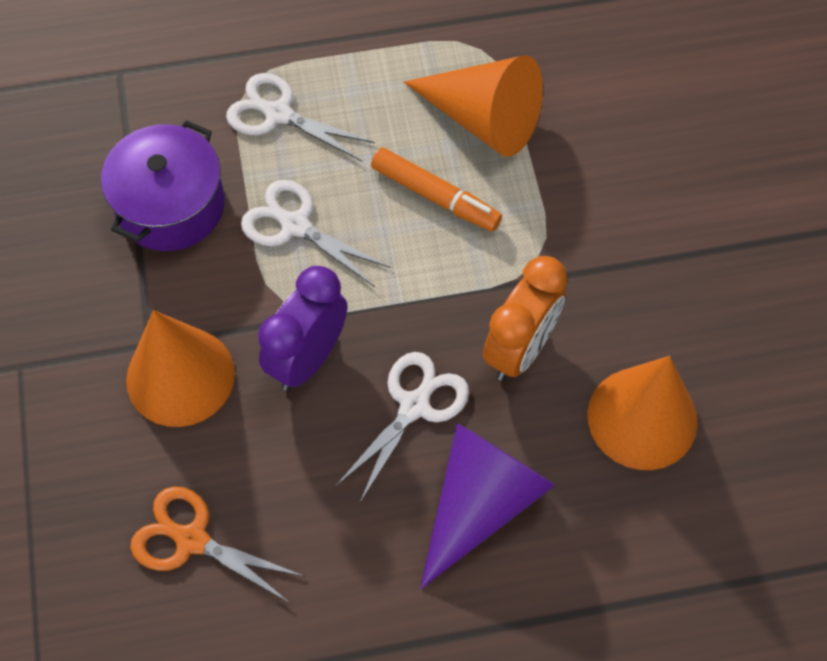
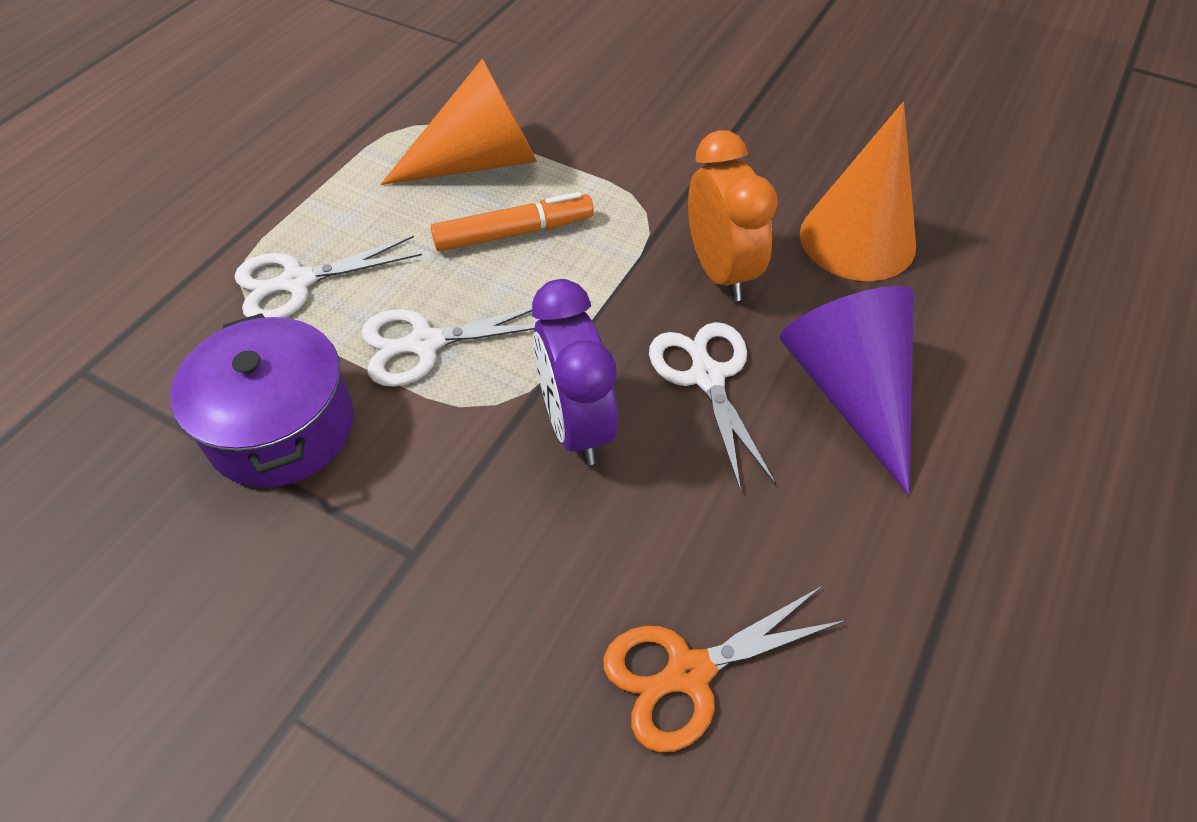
camera: 50 degrees left, 10 degrees down
(180, 376) = (482, 550): orange cone -> none

